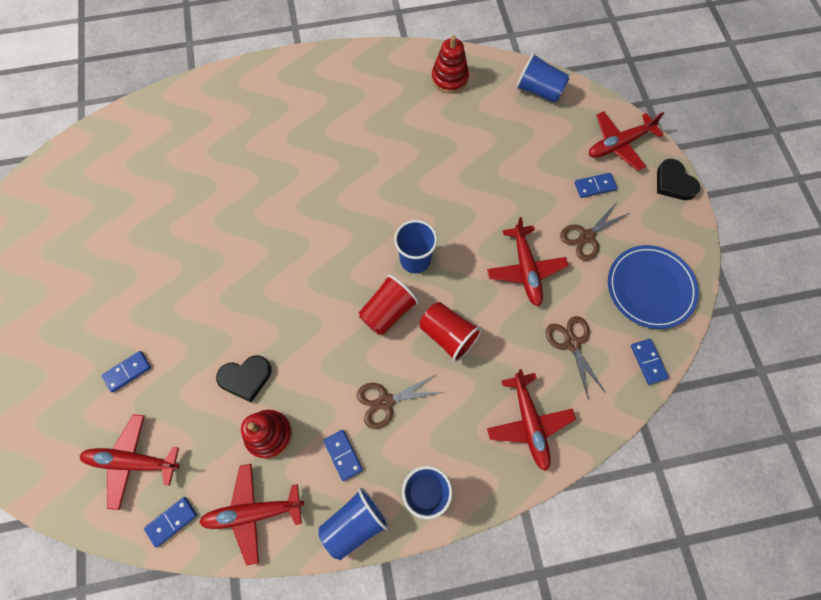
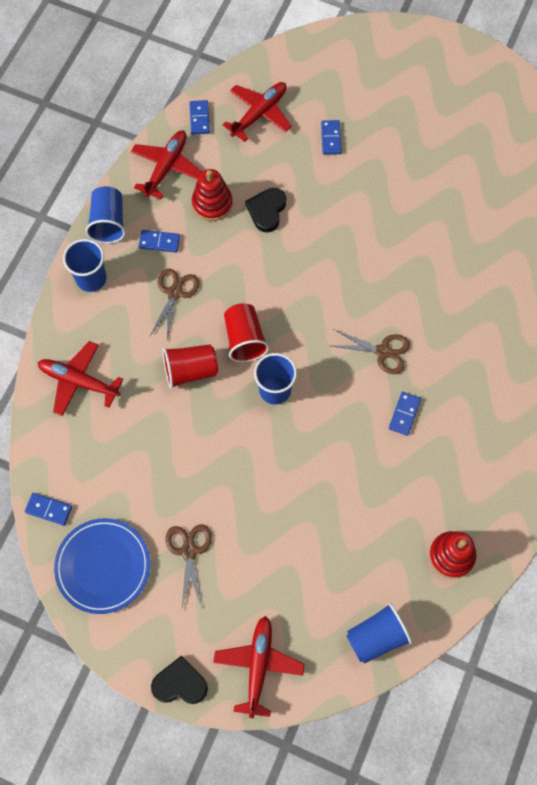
camera: 125 degrees right, 0 degrees up
(525, 269) = (199, 473): red plane -> none
(572, 343) = (110, 461): brown scissors -> brown scissors (382, 351)
(595, 186) = (231, 601): blue domino -> blue domino (404, 414)

